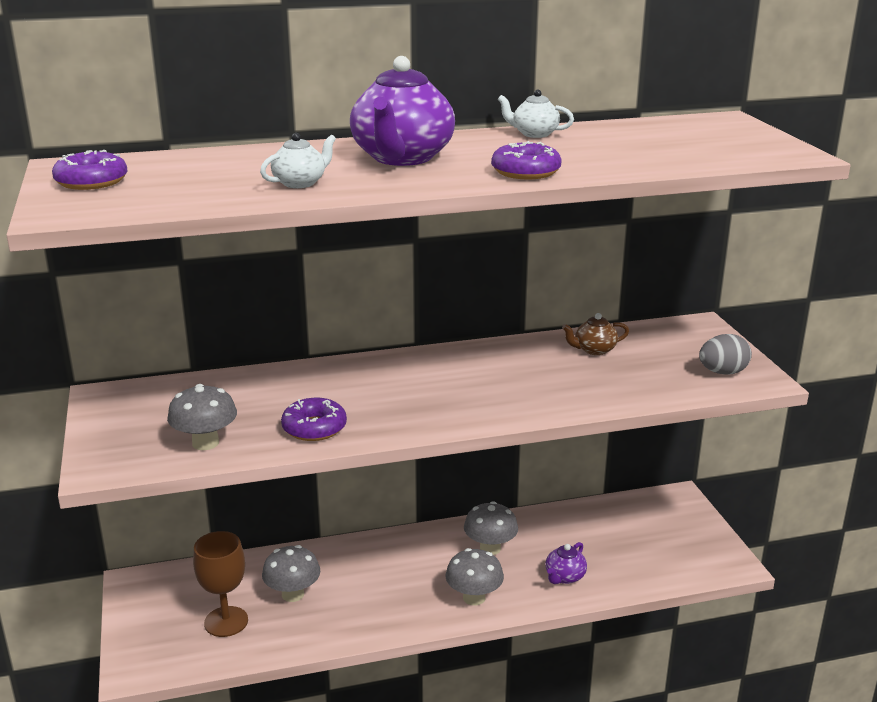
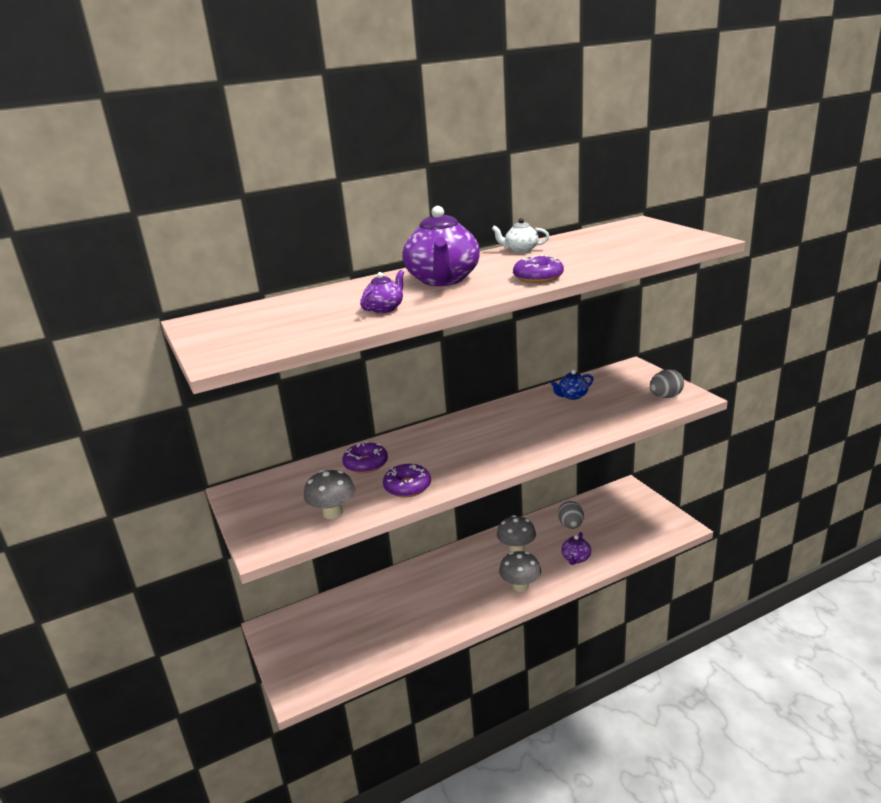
camera: 10 degrees left, 0 degrees up
(91, 182) = (225, 331): purple donut -> purple donut (366, 464)
(226, 621) = (350, 641): brown goblet -> none
(293, 594) = (391, 611): grey mushroom -> none
(300, 183) = (385, 308): white teapot -> purple teapot
(577, 532) = (571, 525): none -> grey egg
(594, 350) = (572, 396): brown teapot -> blue teapot

